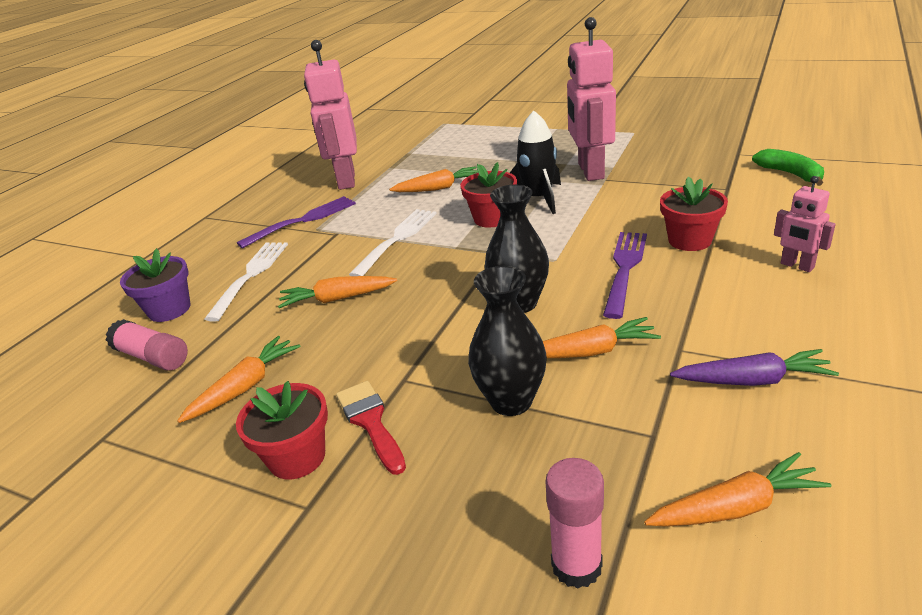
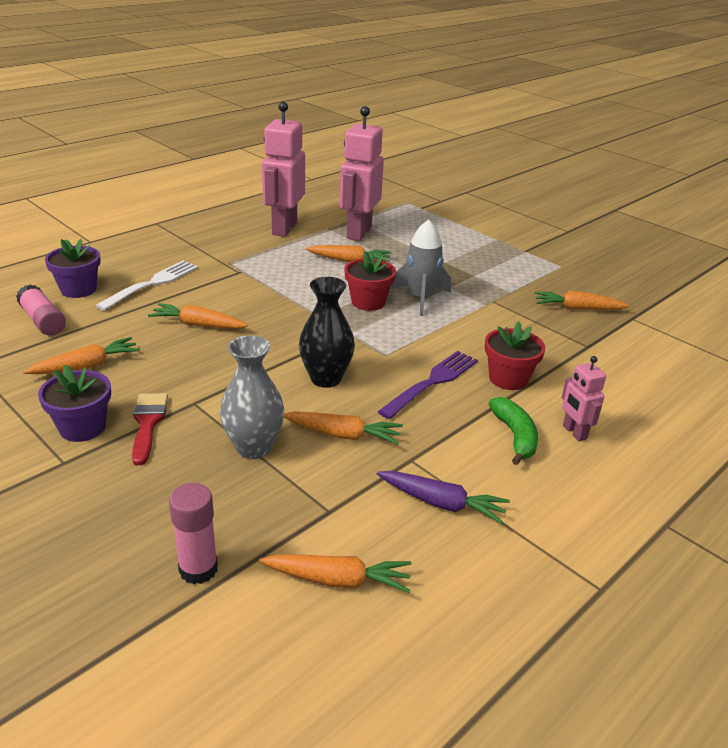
camera: 15 degrees right, 0 degrees up
(297, 457) = (82, 427): red flower pot -> purple flower pot
(302, 221) = (223, 252): purple fork -> none
(397, 240) = (280, 294): white fork -> none
(511, 401) = (253, 447): black vase -> grey vase
(538, 199) = (420, 298): black rocket -> grey rocket
(590, 171) = (487, 289): pink robot -> pink robot (358, 233)
(685, 161) = (577, 309): none -> orange carrot
(790, 174) = (658, 353): green banana -> green banana (515, 436)

